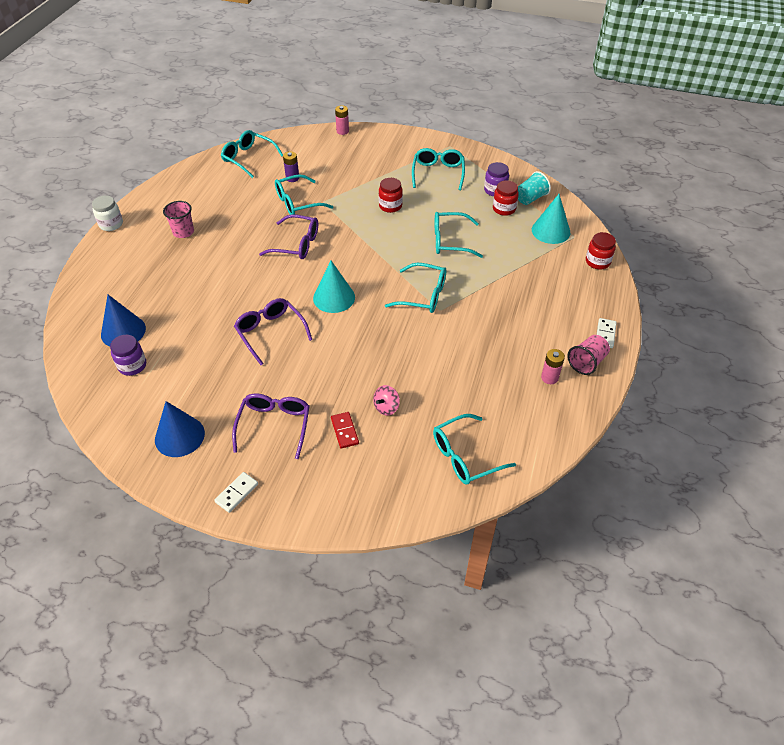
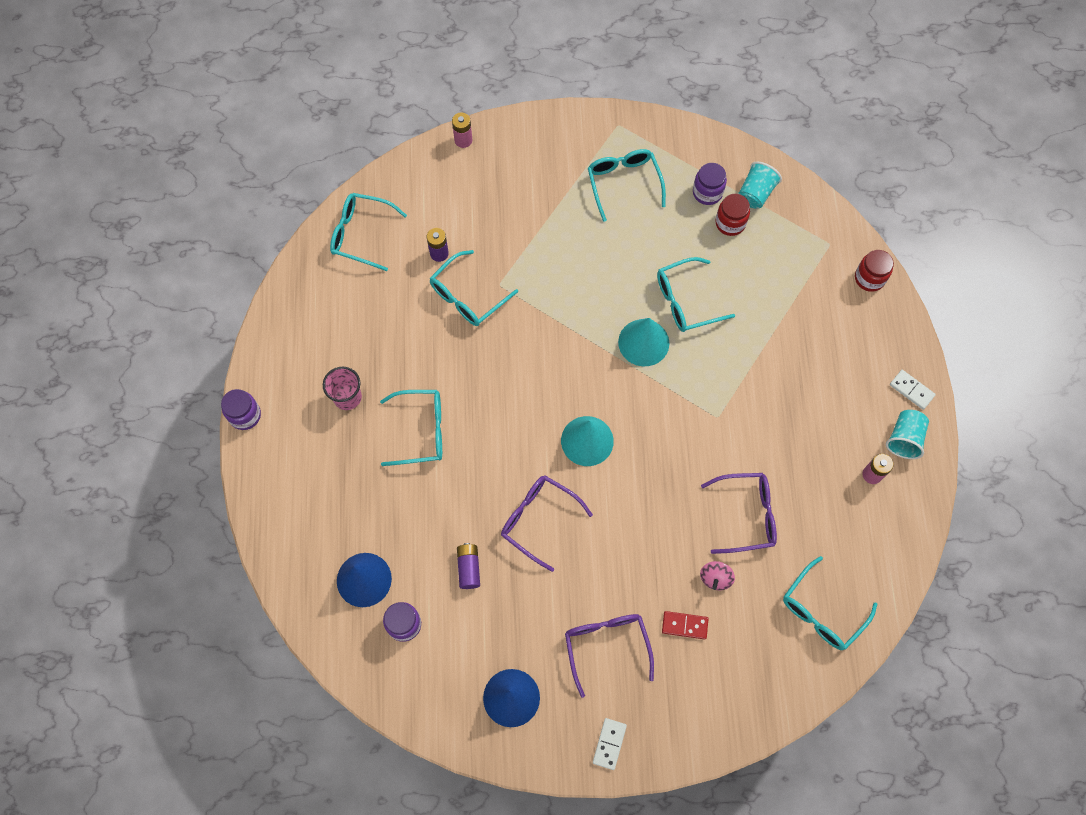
camera: 20 degrees left, 20 degrees up
(111, 224) = (245, 415): white jar -> purple jar
(201, 346) = (469, 568): none -> purple battery
(297, 244) = (502, 369): purple glasses -> purple glasses (747, 515)
(344, 431) = (684, 625): red domino -> red domino turned 45 degrees counterclockwise
(390, 206) = (588, 264): red jar -> none
(423, 295) = (690, 401): turquoise glasses -> turquoise glasses (422, 431)
(550, 231) = (799, 243): turquoise cone -> turquoise cone (643, 342)
(586, 362) = (904, 439): pink cup -> turquoise cup
(605, 334) = (911, 390): white domino -> white domino turned 45 degrees counterclockwise

